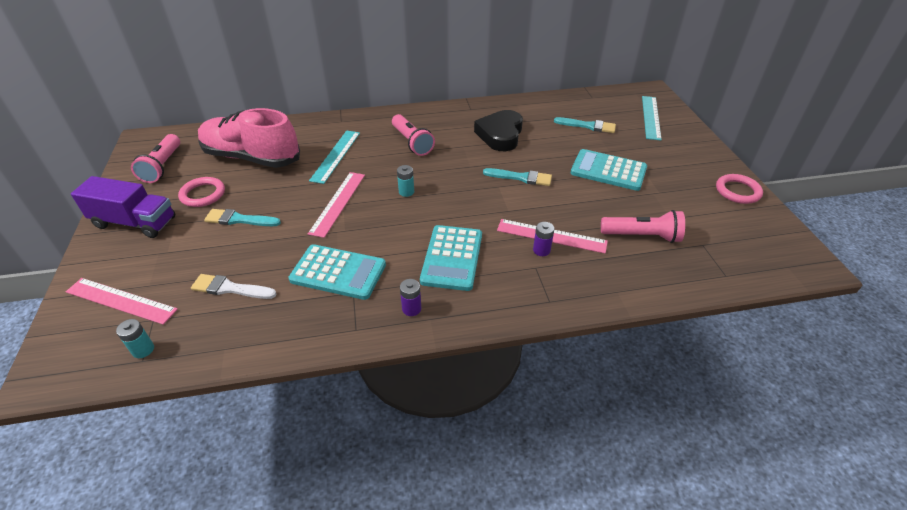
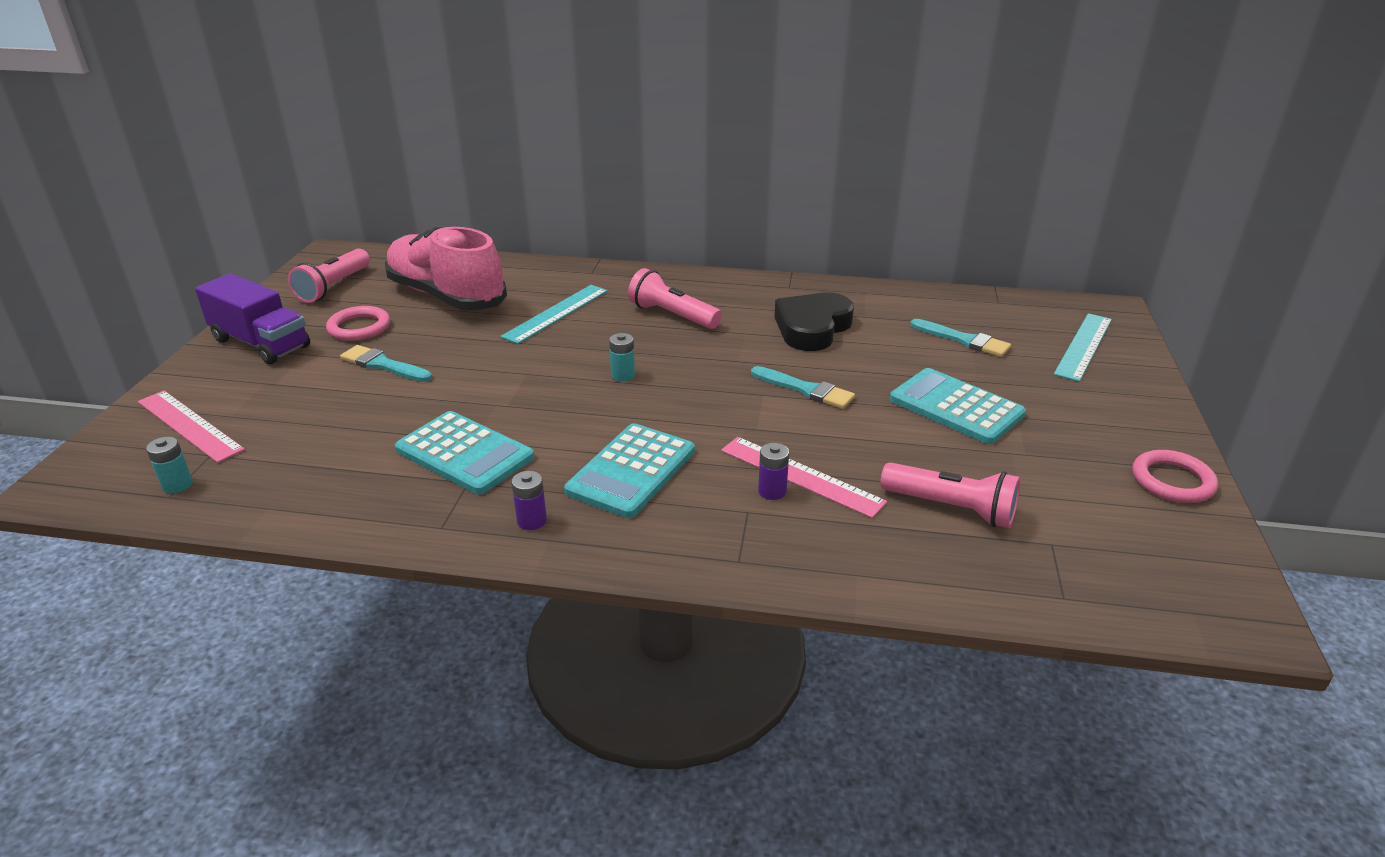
camera: 20 degrees right, 10 degrees down
(230, 288) = (320, 441): white brush -> none
(338, 203) = (520, 370): pink ruler -> none
(412, 142) = (672, 315): pink flashlight -> pink flashlight turned 135 degrees clockwise

